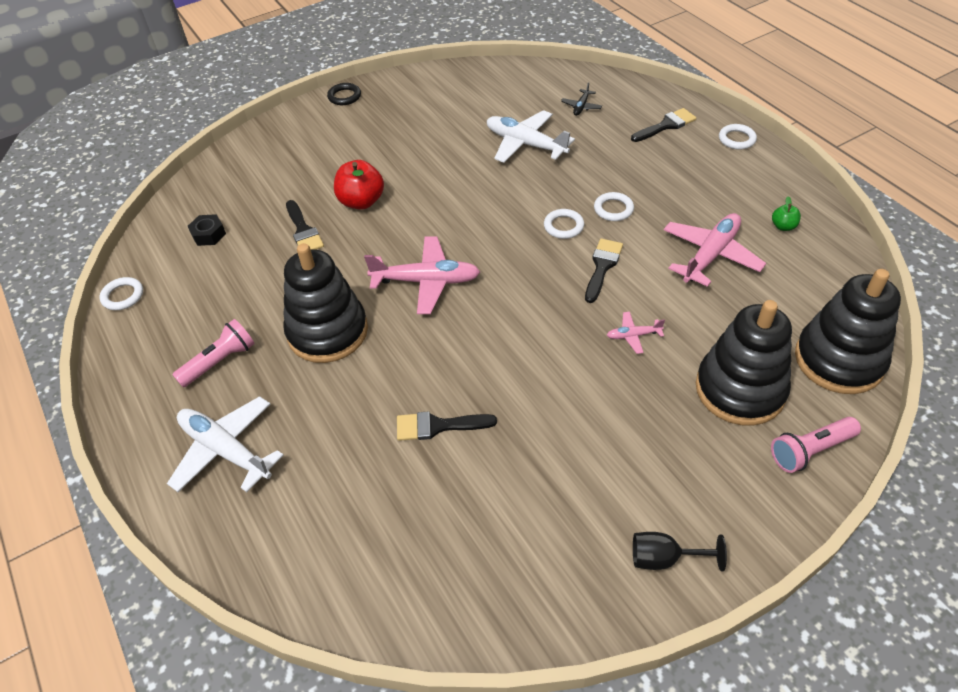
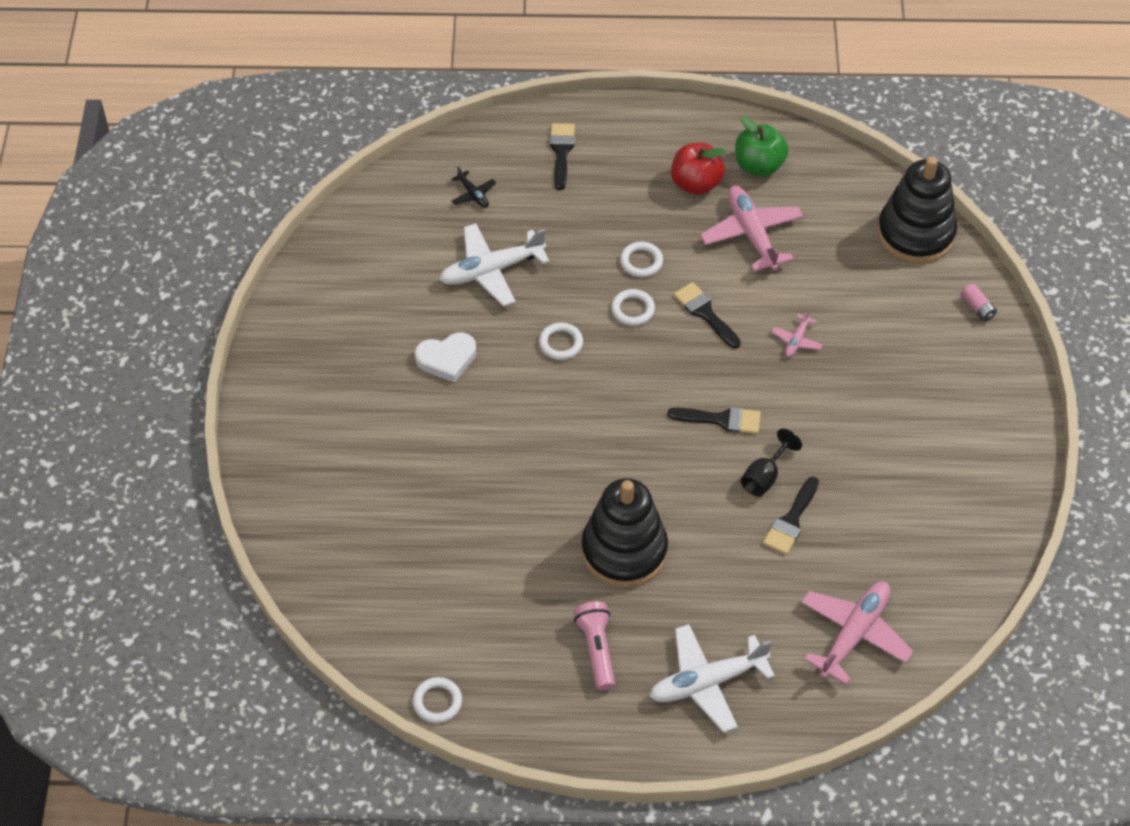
camera: 60 degrees left, 5 degrees up
(208, 234) = (401, 595): black nut -> none
(303, 230) = (465, 511): black brush -> black brush (721, 420)
(344, 96) = (263, 377): black ring -> none
(361, 201) = (462, 444): red apple -> red apple (696, 184)
(426, 281) = (620, 447): pink plane -> pink plane (854, 634)
(429, 160) = (447, 359): none -> white heart
(664, 558) = (1001, 447): black goblet -> black goblet (764, 477)
(736, 139) = (626, 117): white ring -> white ring (561, 343)
(740, 389) = (898, 310): black stacking toy -> none
(783, 226) = (759, 165): green apple -> green apple, size x1.94
(810, 451) = (977, 308): pink flashlight -> pink battery

